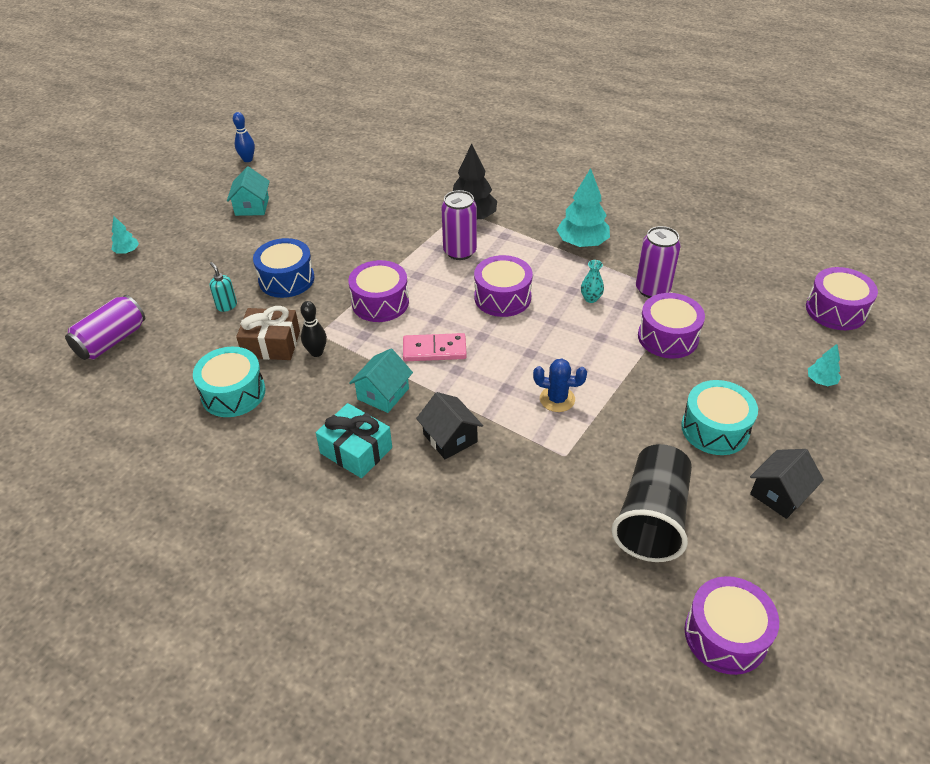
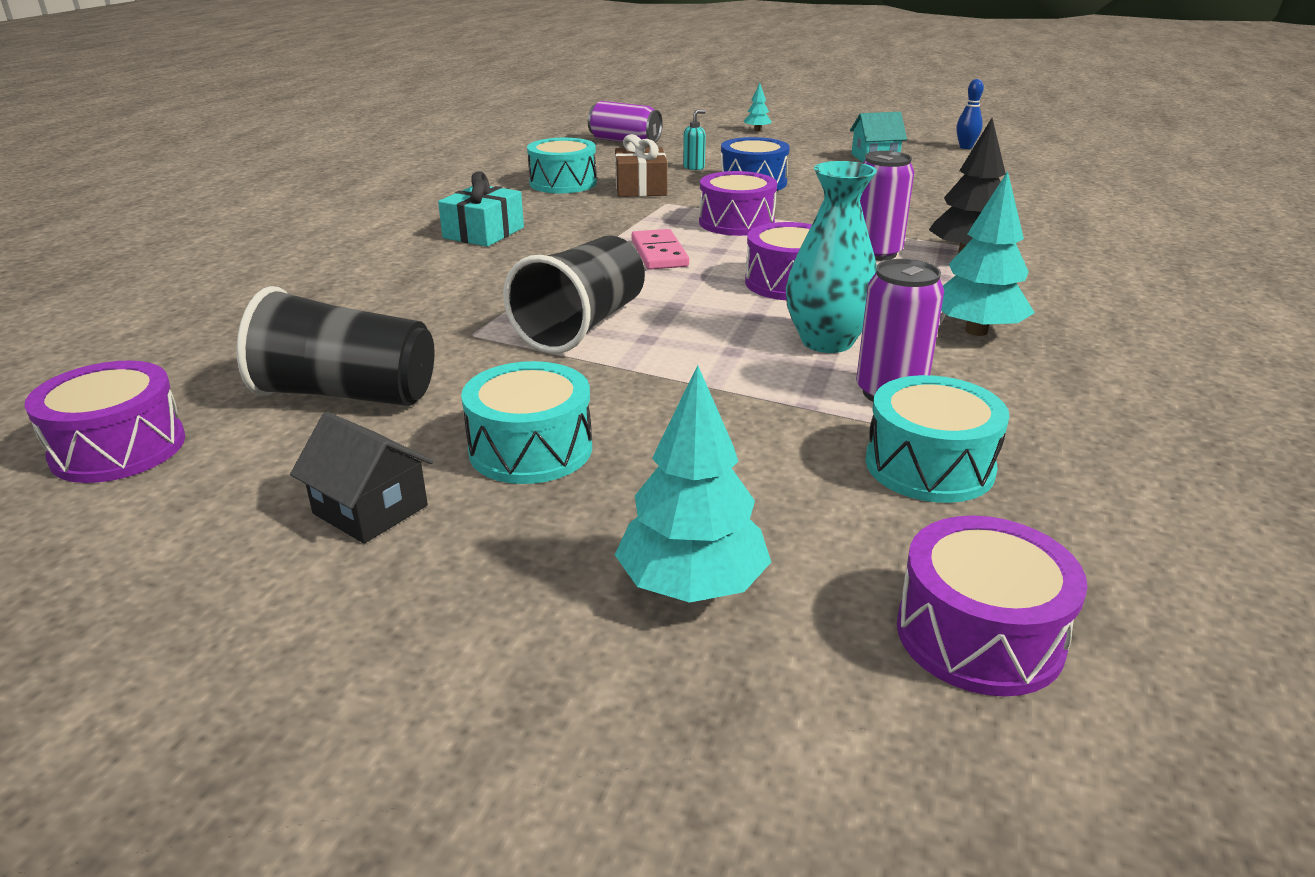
camera: 80 degrees right, 15 degrees down
(316, 352) = (634, 205): black bowling pin -> none
(383, 394) = (573, 236): turquoise house -> none
(450, 438) = (503, 271): black house -> none
(557, 399) = (582, 325): blue cactus -> black cup
(591, 298) = (827, 341): turquoise vase -> turquoise vase, size x2.25
(668, 337) = (759, 407): purple drum -> none
(721, 293) = (929, 466): none -> turquoise drum
(821, 381) = (692, 585): turquoise tree -> turquoise tree, size x1.98

